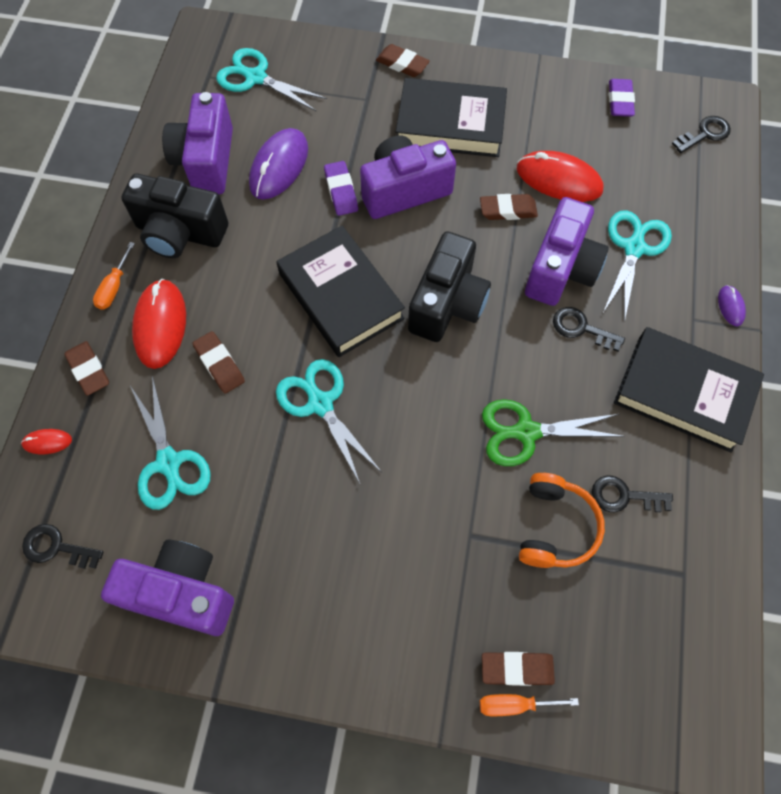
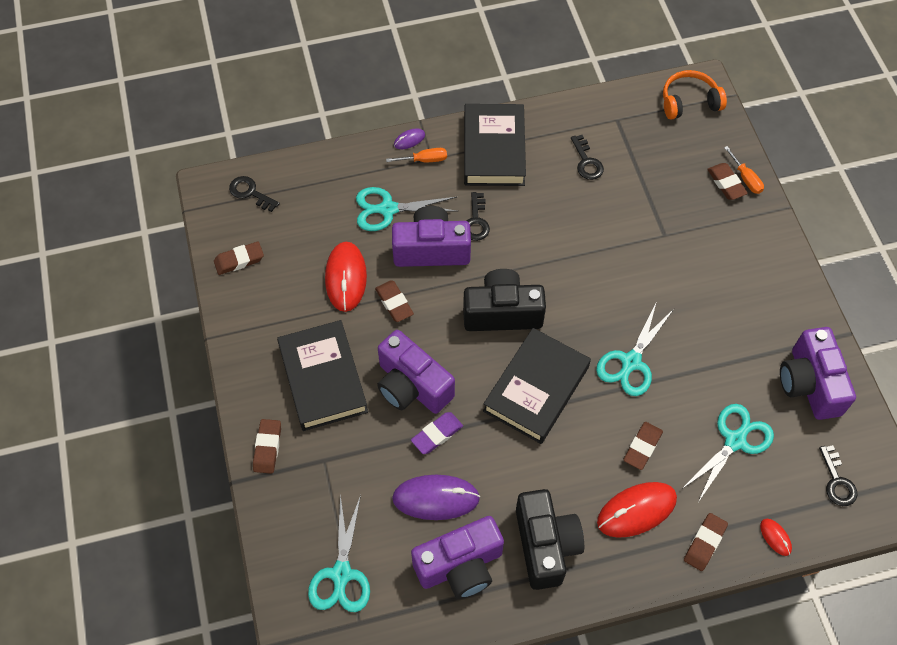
camera: 115 degrees left, 5 degrees down
(114, 287) = (625, 569): orange screwdriver -> orange screwdriver (424, 160)
(526, 432) = (575, 228): green scissors -> none
(555, 527) = (630, 192): orange headphones -> orange headphones (689, 102)
(620, 101) = (239, 260): purple eraser -> brown eraser

